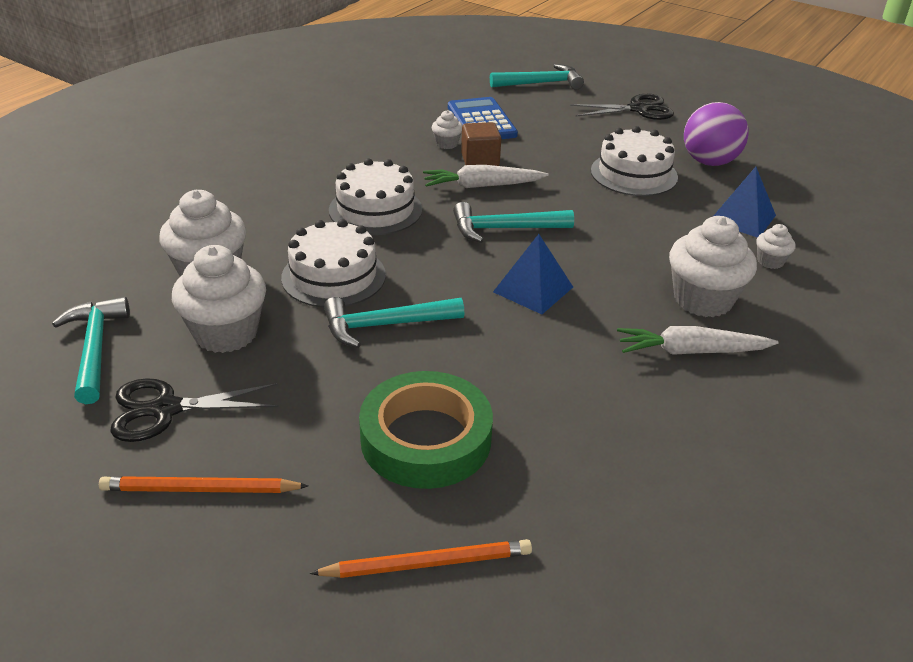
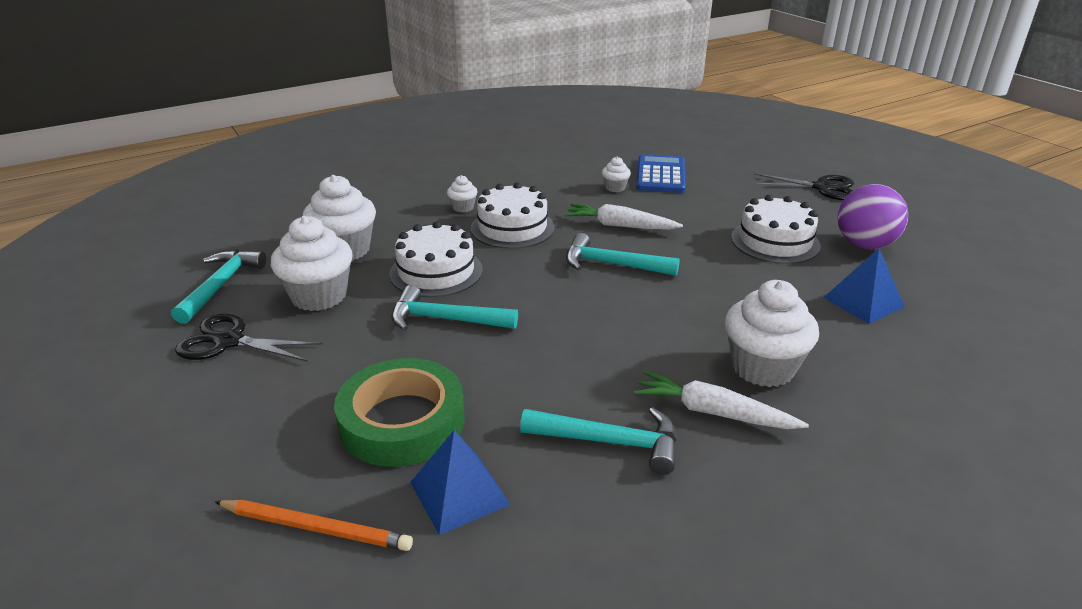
camera: 25 degrees right, 5 degrees down
(200, 489) = (199, 409): orange pencil -> none
(480, 160) = (634, 205): brown cube -> none
(533, 289) = (598, 320): blue pyramid -> blue pyramid (459, 493)
(541, 83) = (740, 153): turquoise hammer -> turquoise hammer (610, 442)
(770, 261) = (866, 348): white cupcake -> white cupcake (463, 207)

